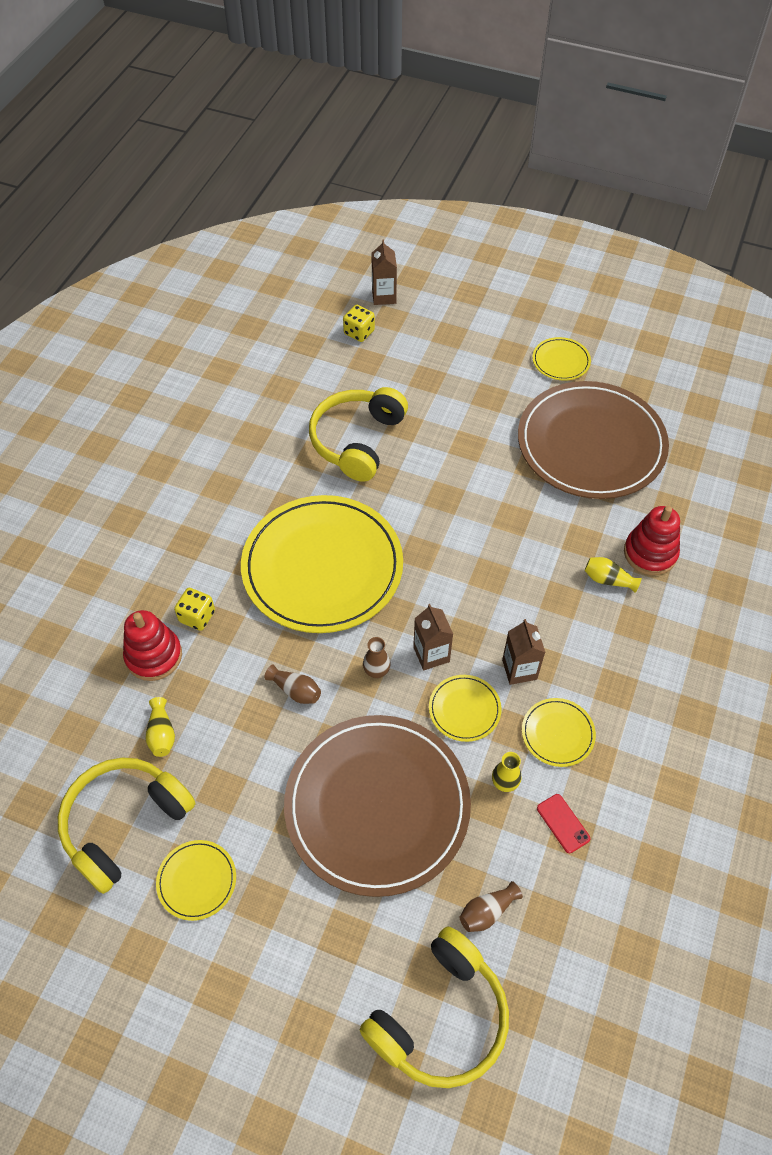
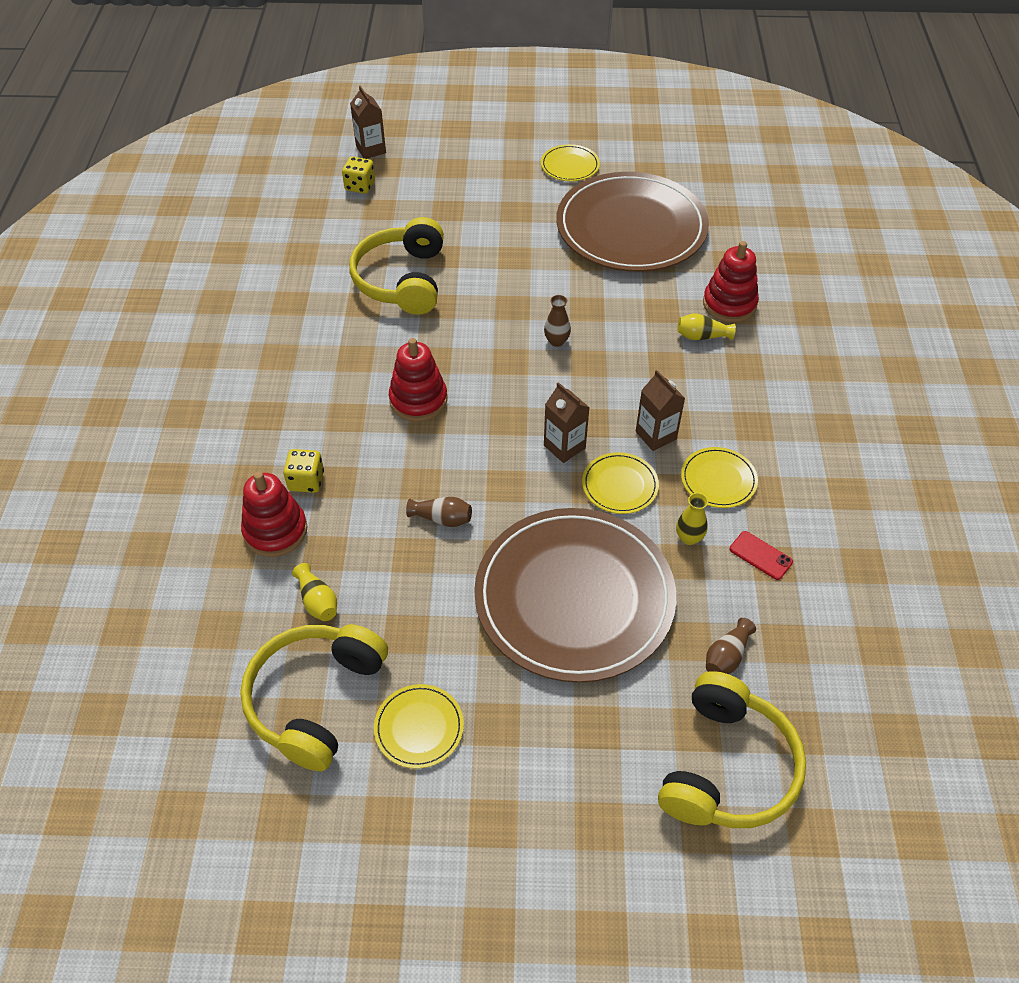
camera: 20 degrees left, 5 degrees down
(322, 567) = (418, 400): yellow plate -> red stacking toy
(376, 671) = (517, 477): brown vase -> brown vase (556, 341)

